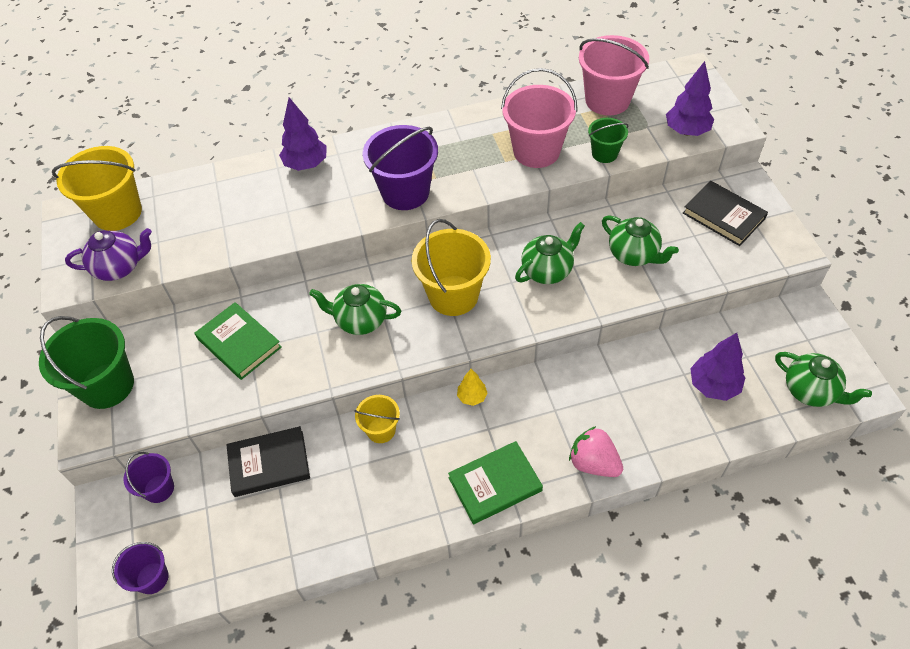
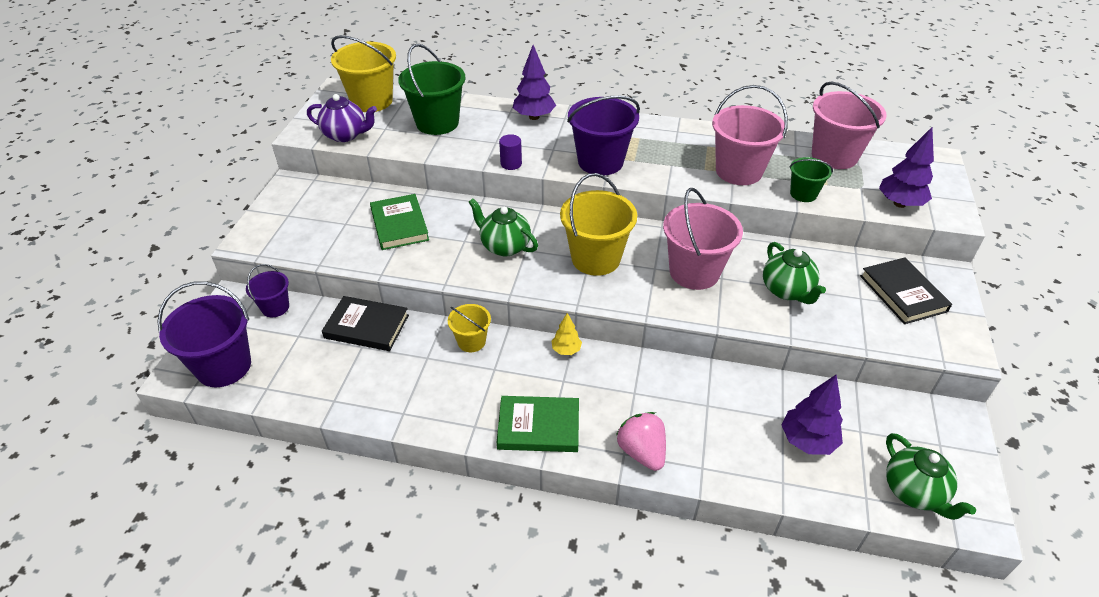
camera: 25 degrees right, 10 degrees down
(107, 385) = (285, 215): green bucket -> green bucket (437, 123)
(152, 578) = (224, 366): purple bucket -> purple bucket, size x1.82
(320, 231) = (511, 164): none -> purple cylinder
(547, 270) = (694, 272): green teapot -> pink bucket

